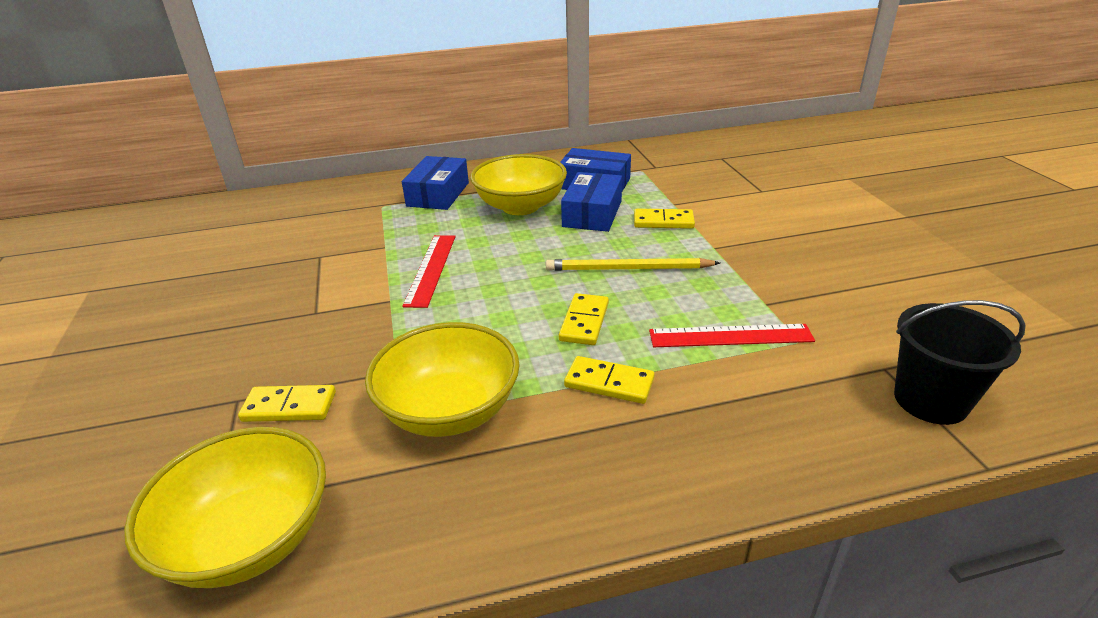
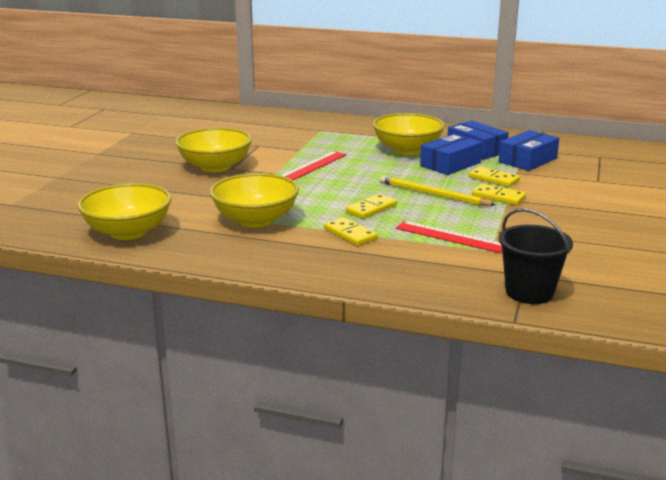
camera: 30 degrees right, 10 degrees down
(287, 318) = (215, 167): none -> yellow bowl
(289, 406) = (183, 198): yellow domino -> yellow domino (498, 197)
(438, 194) = (362, 132): blue box -> blue box (528, 160)

